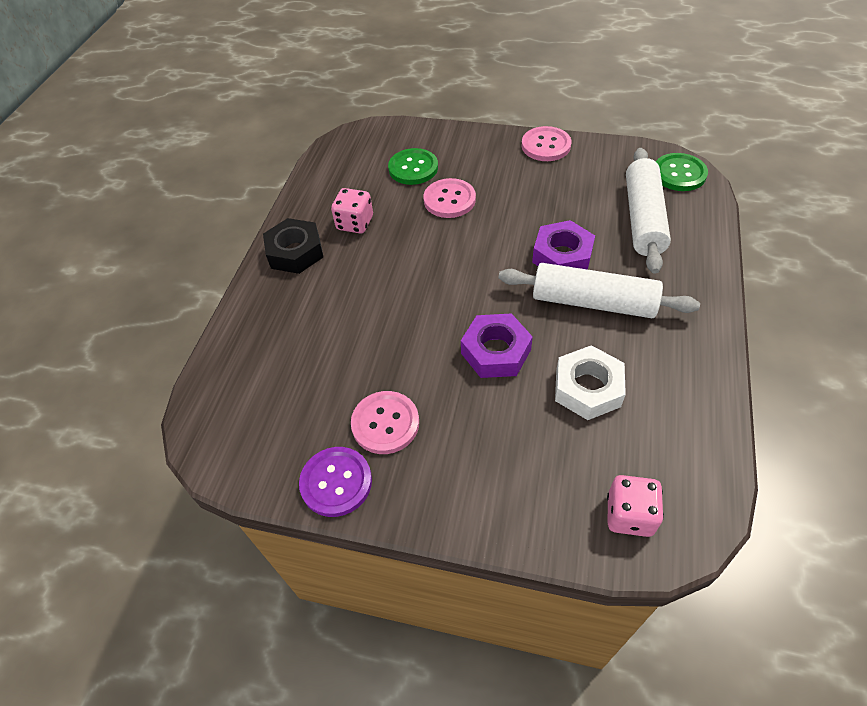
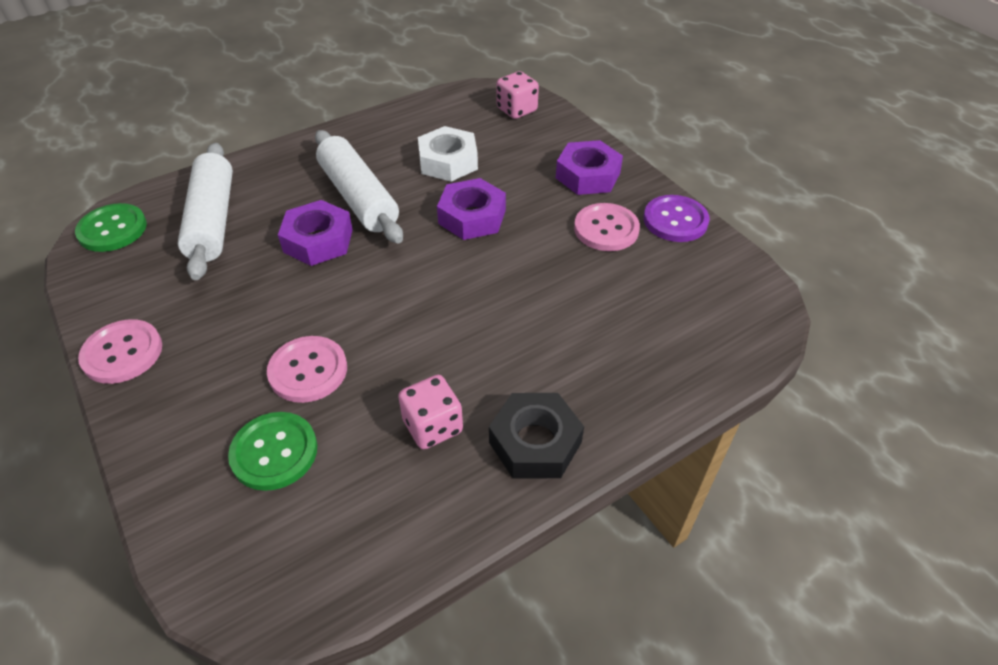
camera: 140 degrees left, 5 degrees down
(459, 475) = (587, 175): none -> purple nut
(643, 218) = (213, 220): white rolling pin -> white rolling pin turned 60 degrees counterclockwise

